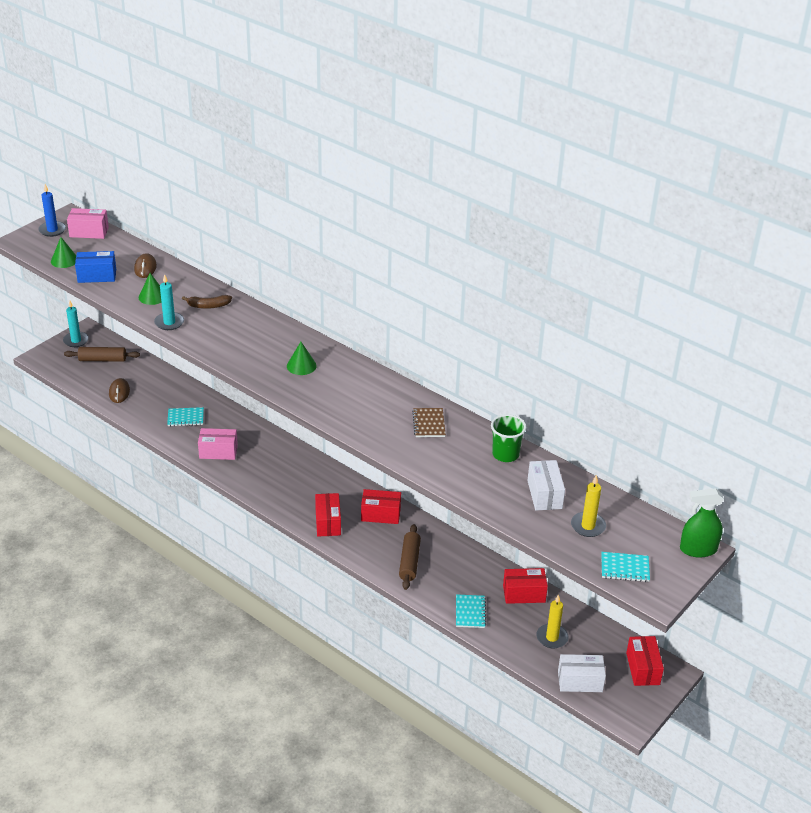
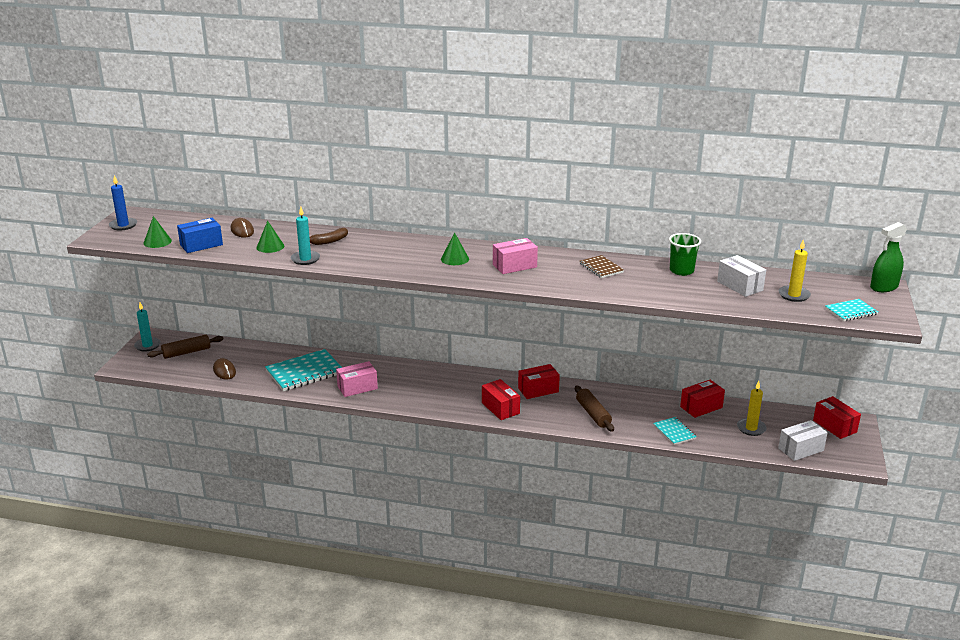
camera: 25 degrees left, 10 degrees down
(89, 232) = (161, 219): pink box -> pink box (514, 266)
(185, 418) = (304, 372): turquoise notebook -> turquoise notebook, size x1.89

